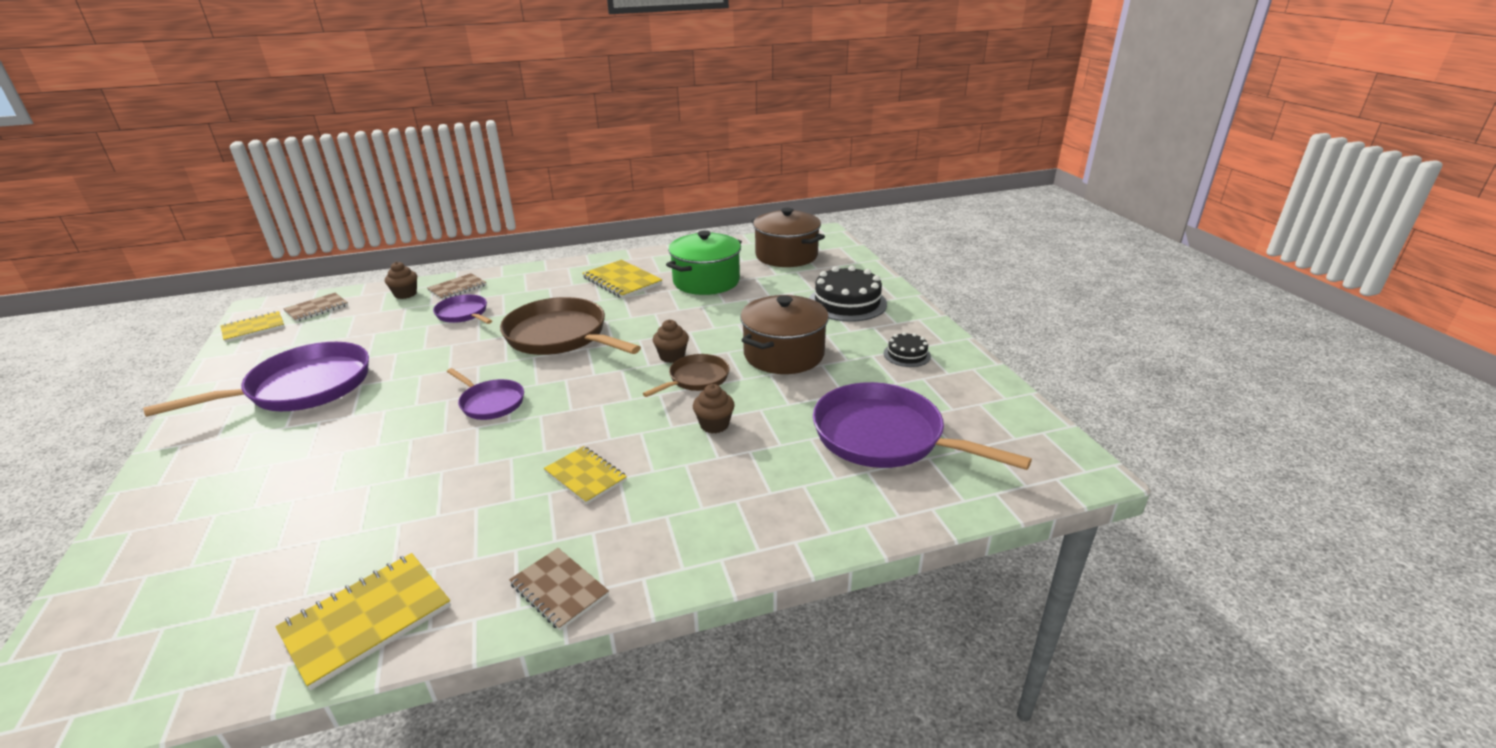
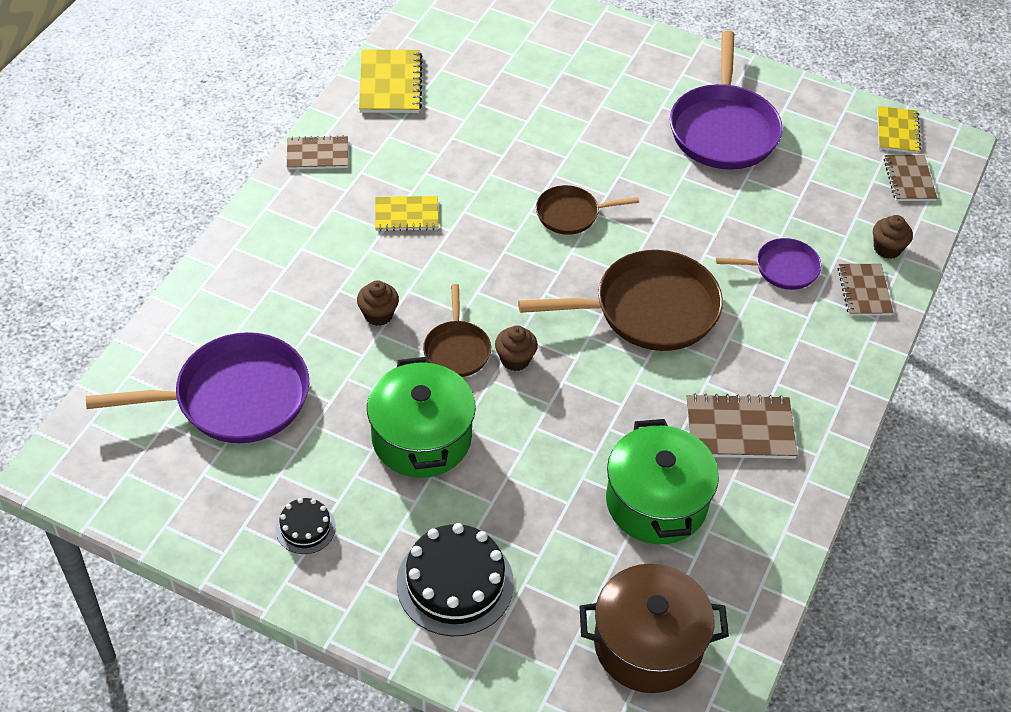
camera: 130 degrees right, 20 degrees up
(490, 402) = (571, 214): purple pan -> brown pan
(622, 281) = (740, 429): yellow notebook -> brown notebook
(783, 354) = (421, 438): brown pot -> green pot

